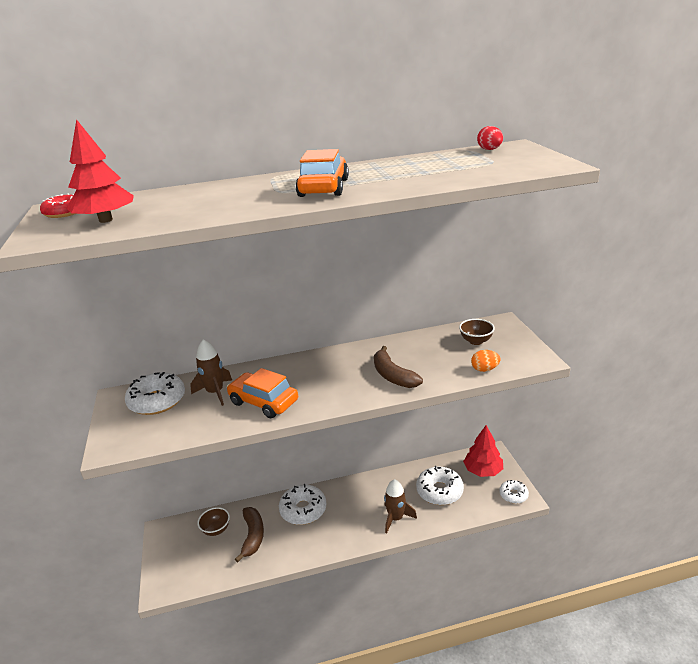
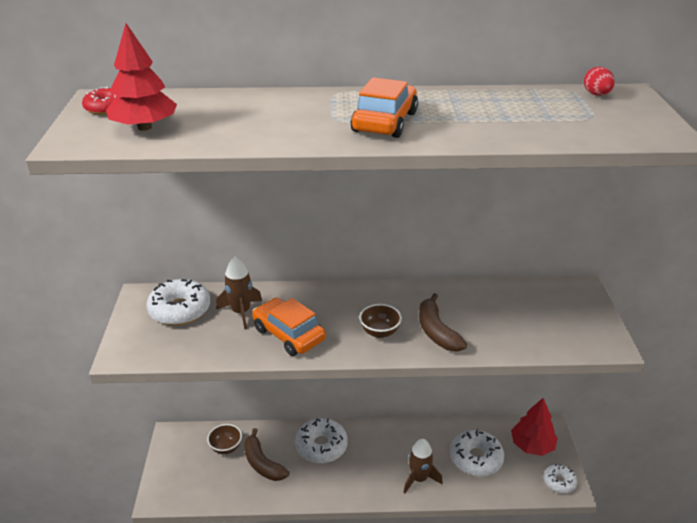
camera: 10 degrees right, 5 degrees up
(253, 536) = (262, 463): brown banana -> brown banana turned 135 degrees clockwise
(476, 341) = (544, 306): brown bowl -> brown bowl (379, 332)
(484, 369) = (543, 345): orange egg -> none

